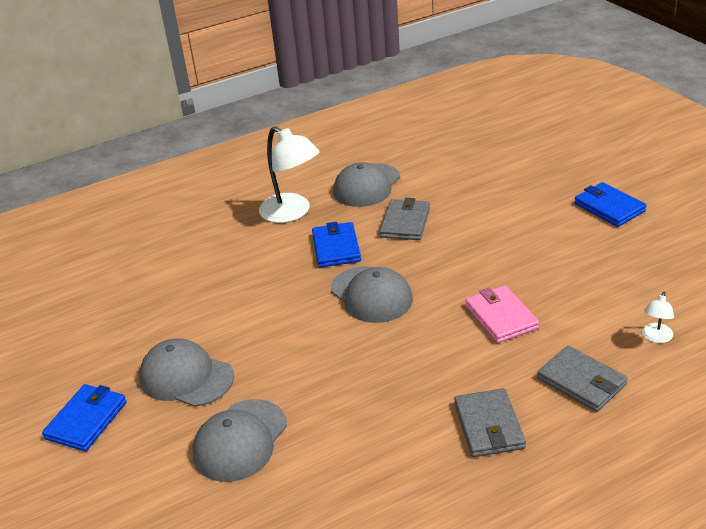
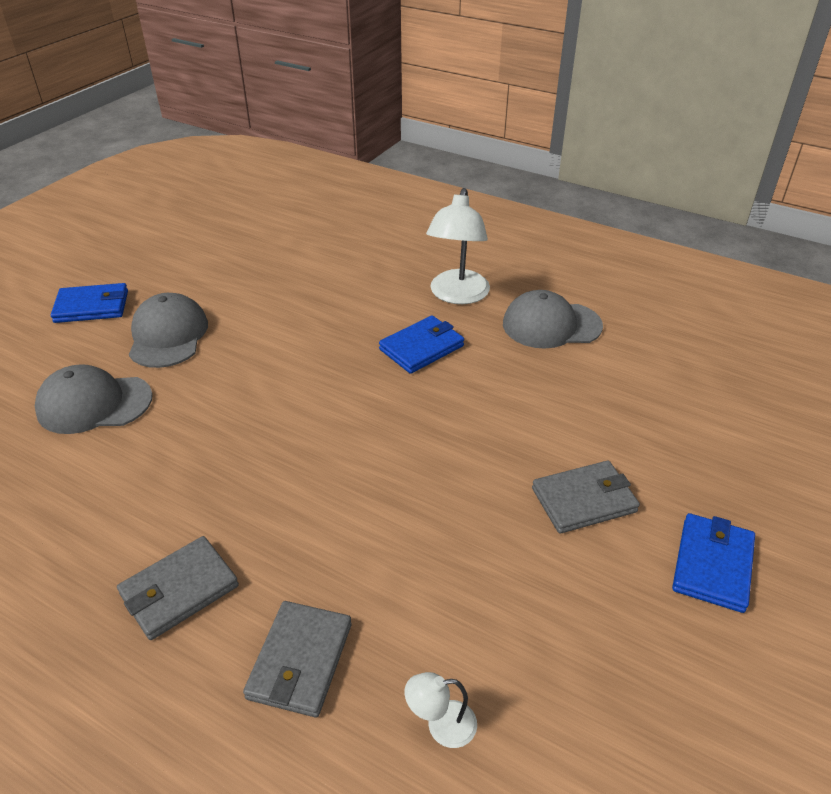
camera: 55 degrees right, 5 degrees up
(371, 295) = (359, 404): grey cap -> none
(405, 222) = (507, 380): grey wallet -> grey wallet (584, 500)
(501, 317) = (385, 530): pink wallet -> none

